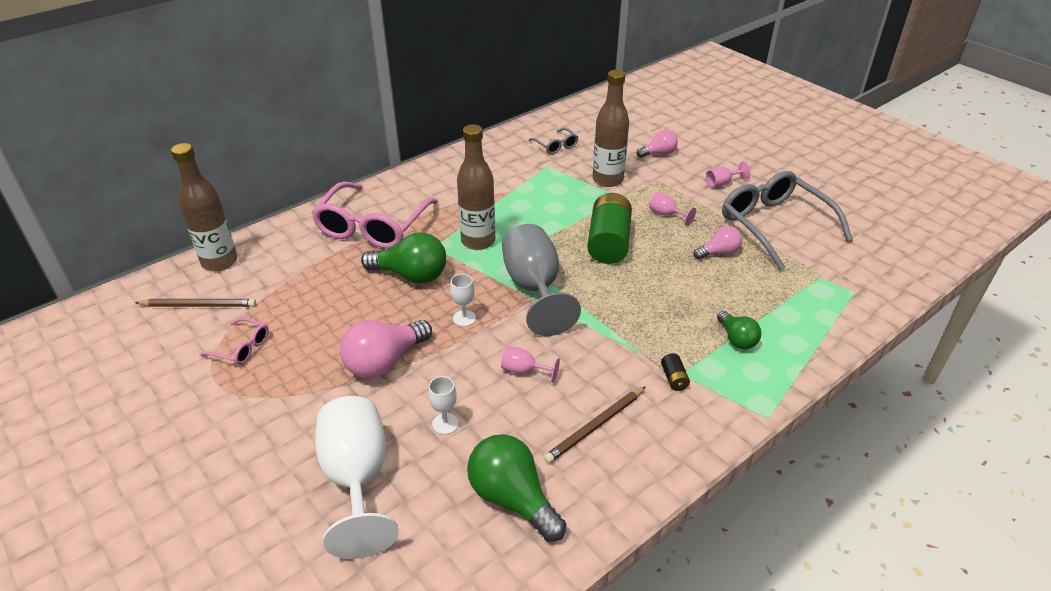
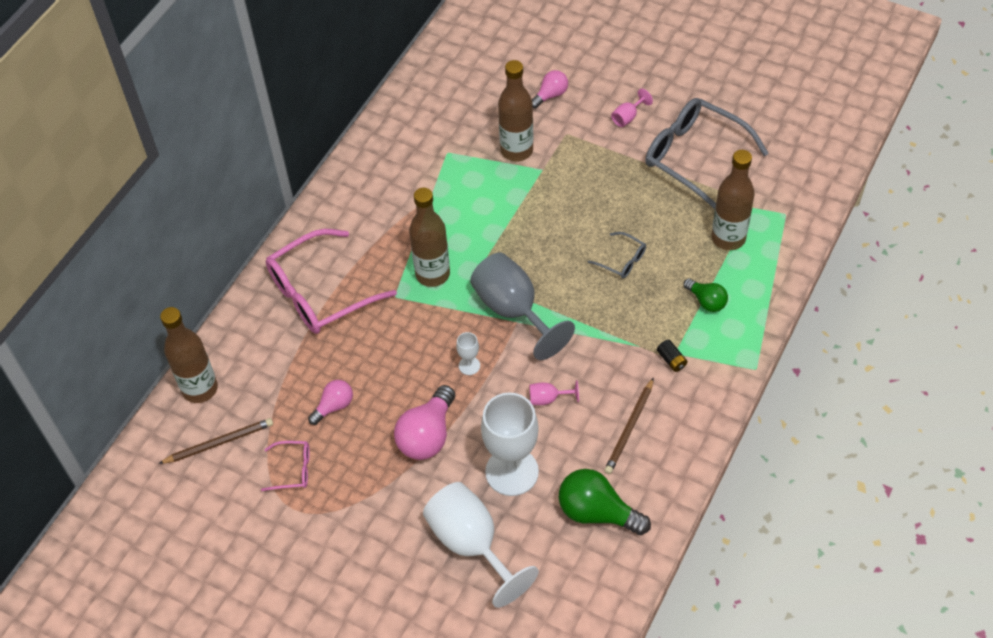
camera: 20 degrees left, 15 degrees up
(373, 226) = (320, 293): pink glasses -> pink glasses turned 60 degrees clockwise
(411, 275) = (394, 337): green light bulb -> none
(445, 424) = (512, 472): white goblet -> white goblet, size x2.34
(555, 146) = (442, 119): grey glasses -> grey glasses (622, 260)
(609, 243) = (554, 232): green battery -> none
(666, 214) = (592, 178): pink goblet -> none
(719, 253) = (657, 209): pink light bulb -> pink light bulb (334, 406)
(783, 294) = (728, 238): none -> brown bottle

